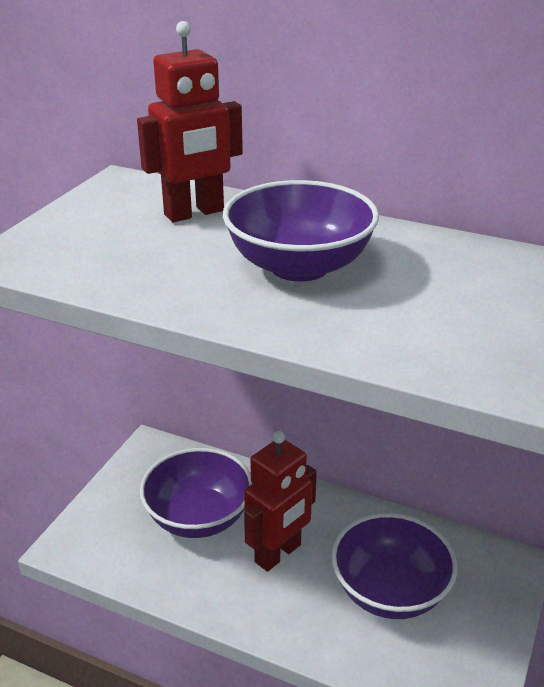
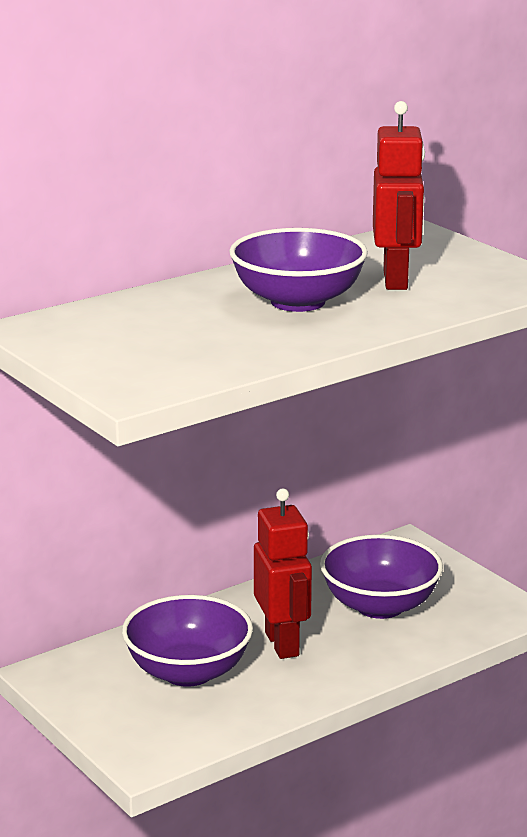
camera: 60 degrees left, 10 degrees down
(194, 213) = (147, 314): red robot -> red robot (396, 280)

